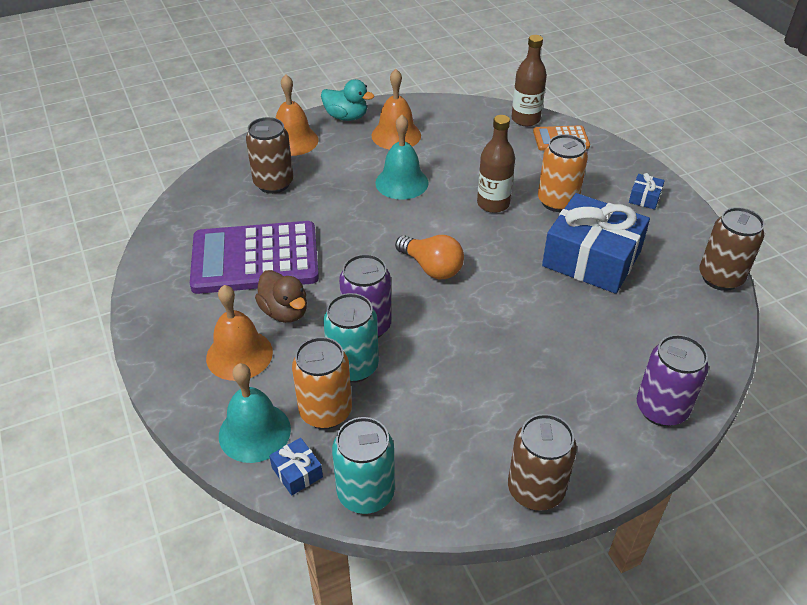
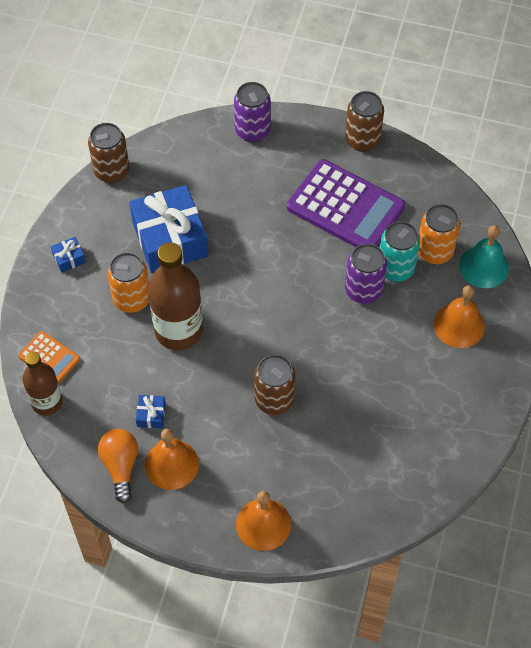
camera: 140 degrees left, 15 degrees up
(255, 258) = (394, 402): purple calculator -> purple calculator (345, 207)
(273, 183) = (322, 477): brown can -> brown can (274, 400)
(285, 312) = (407, 339): brown duck -> none
(297, 472) = (476, 228): blue gift -> blue gift (151, 415)
(346, 117) = (189, 524): turquoise duck -> none
(366, 493) = (448, 194): turquoise can -> none
(402, 182) = (222, 402): turquoise bell -> none
(431, 267) = (280, 306): orange light bulb -> orange light bulb (120, 466)
(493, 204) = (178, 331): brown bottle -> brown bottle, size x1.58

